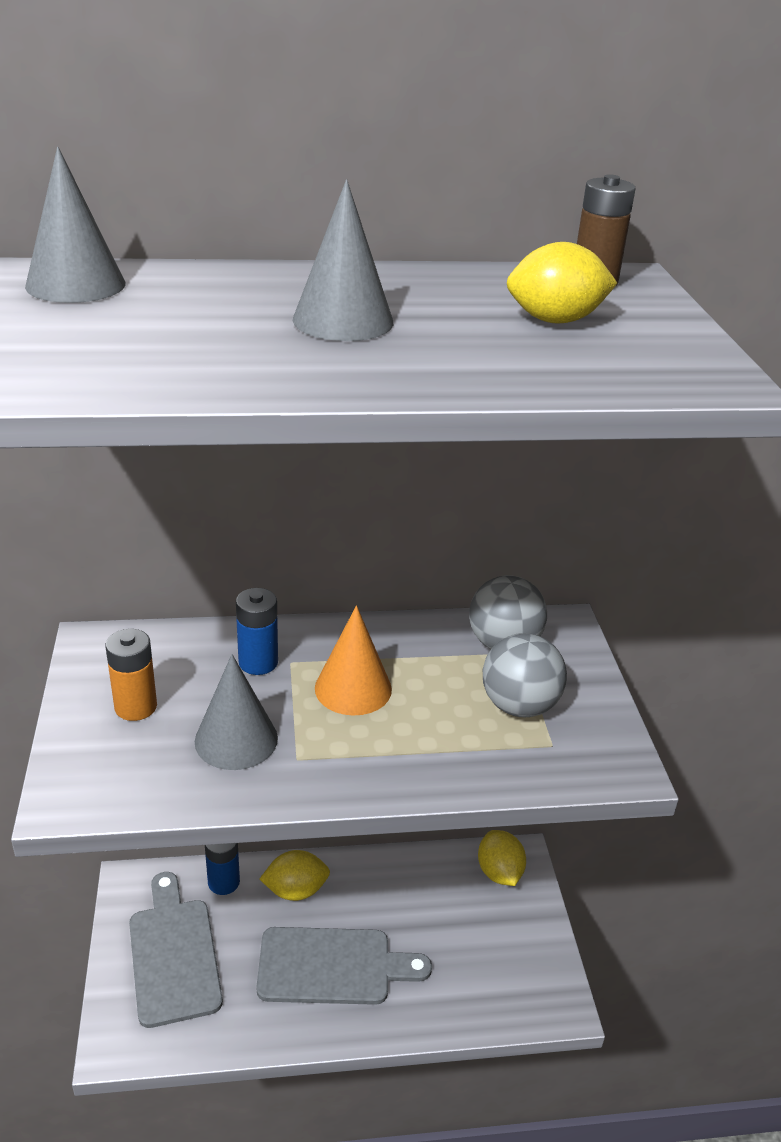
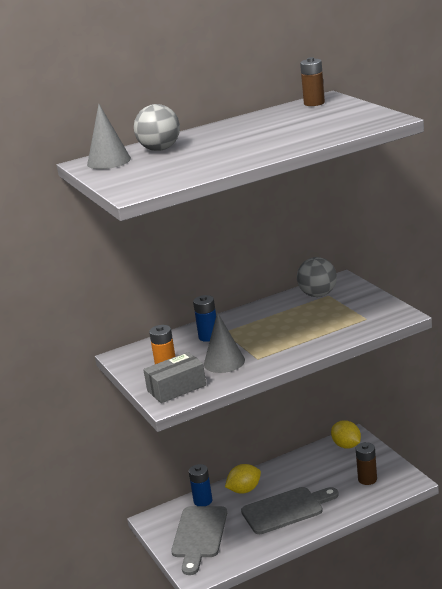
camera: 15 degrees left, 10 degrees down
(111, 768) = (176, 388): none -> grey box
(173, 954) = (199, 536): grey cutting board -> grey cutting board turned 135 degrees counterclockwise
(343, 320) = (232, 141): grey cone -> none
(353, 688) = (261, 330): orange cone -> none
(493, 964) = (367, 479): none -> brown battery
(519, 706) = (342, 311): grey ball -> grey ball (160, 149)
(555, 320) = (313, 119): yellow lemon -> none

